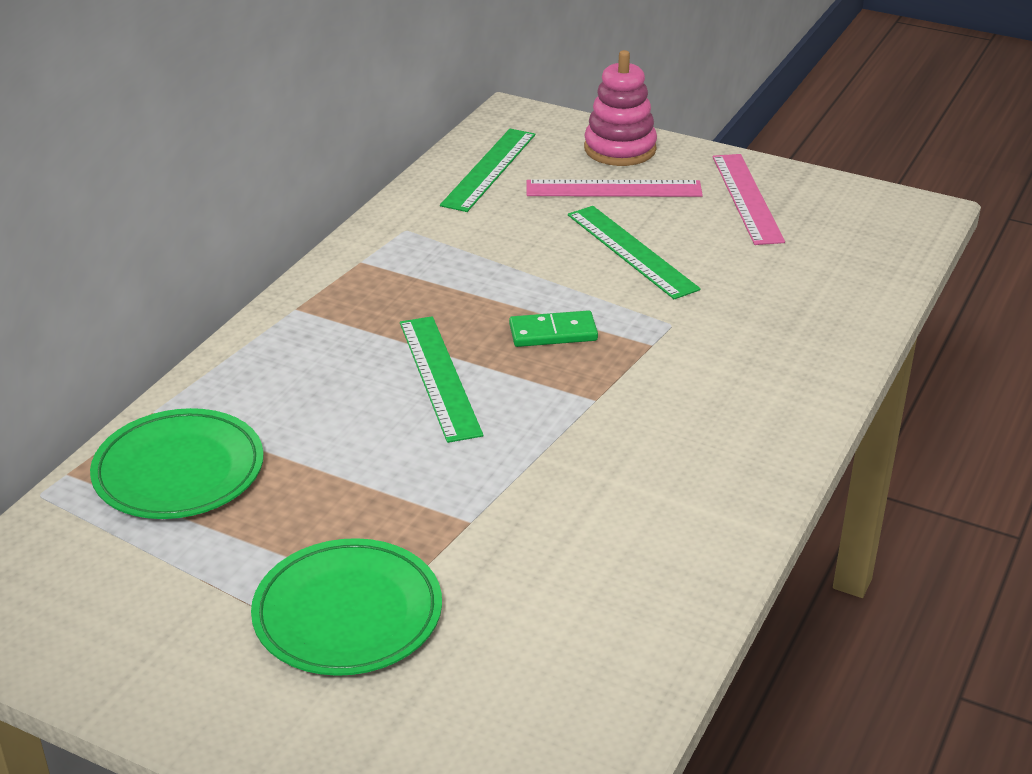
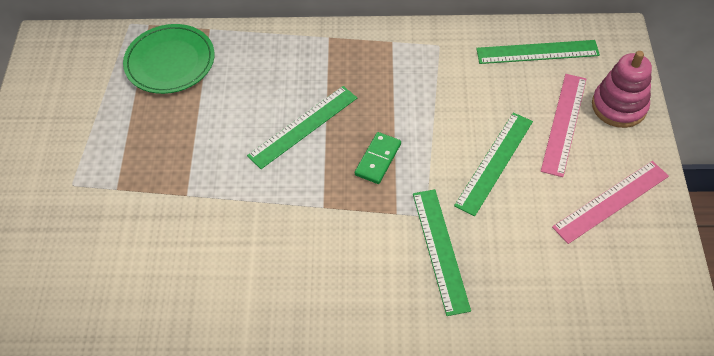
camera: 65 degrees right, 20 degrees up
(347, 613) = (97, 176): green plate -> none
(553, 333) = (378, 159): green domino -> green domino turned 60 degrees clockwise
(613, 189) = (563, 123): pink ruler -> pink ruler turned 45 degrees clockwise
(732, 329) = (440, 250): none -> green ruler

